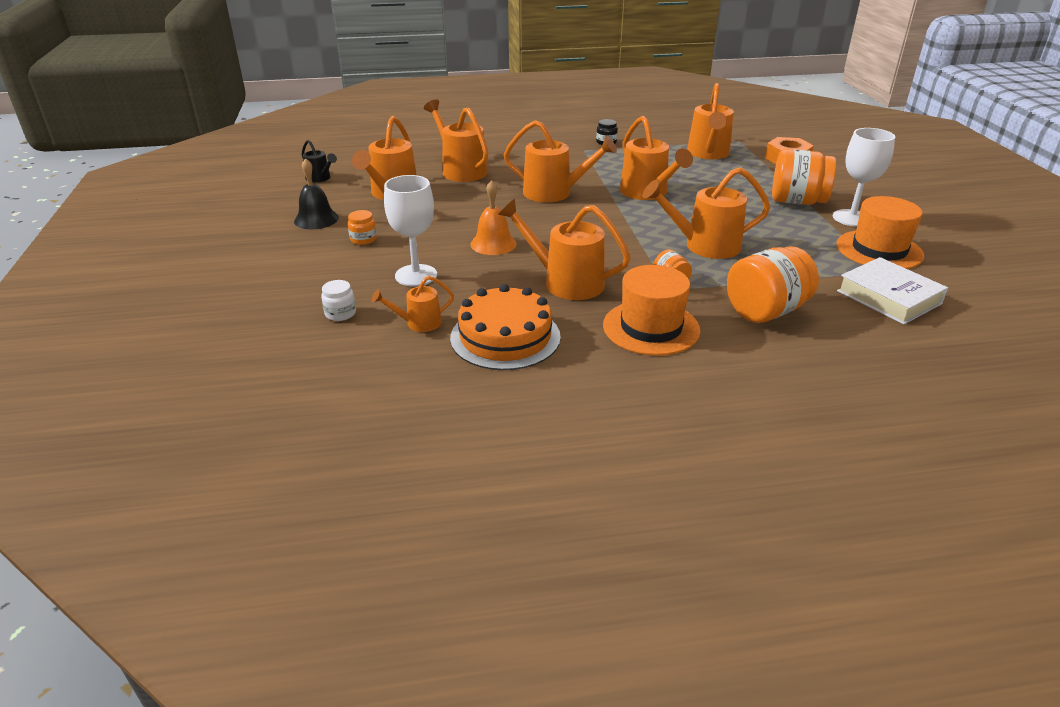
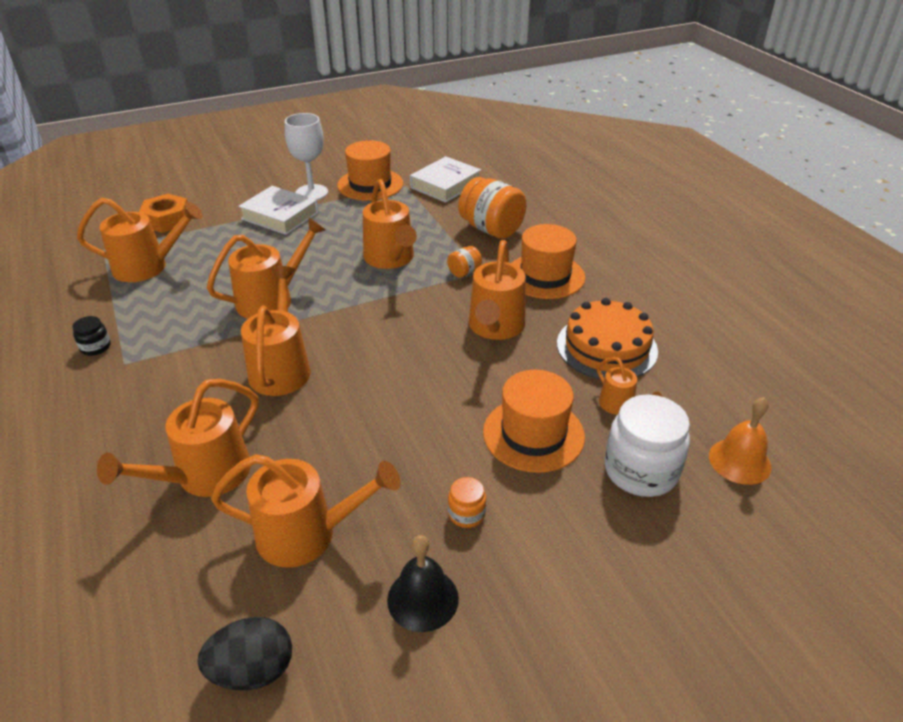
camera: 105 degrees left, 5 degrees up
(320, 178) = (253, 670): black watering can -> black egg
(340, 313) = (640, 471): white jar -> white jar, size x2.10
(416, 275) = (533, 434): white goblet -> orange hat
(493, 244) = (435, 391): orange bell -> orange bell (739, 461)
(797, 201) = (280, 216): orange jar -> white book

